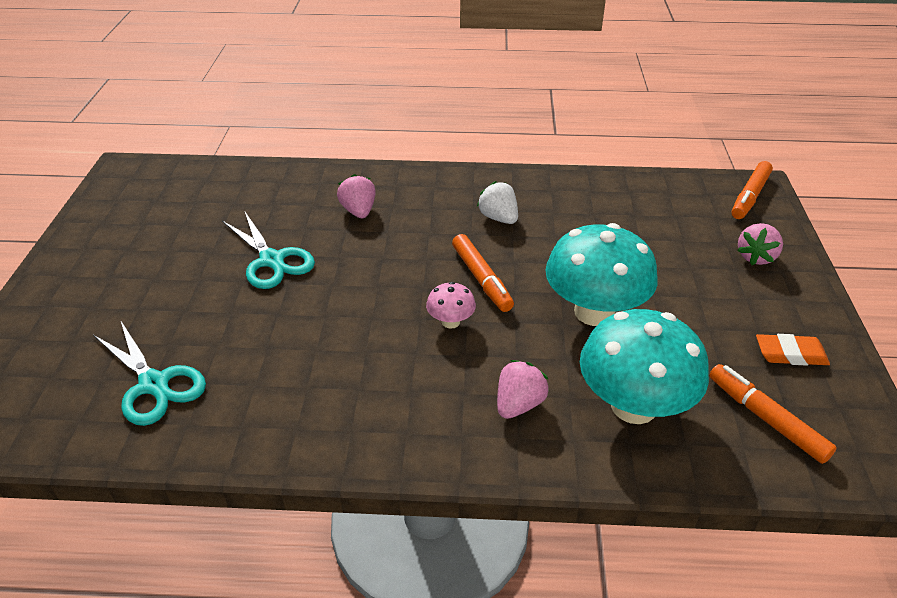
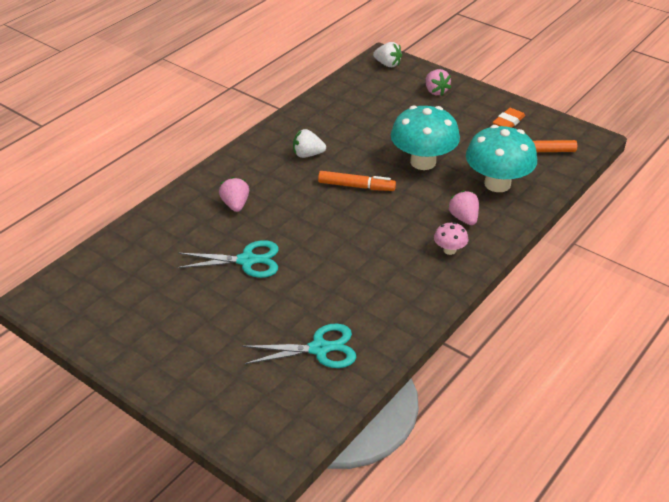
camera: 55 degrees left, 0 degrees up
(358, 211) = (235, 205): pink strawberry -> pink strawberry turned 60 degrees clockwise
(450, 322) = (381, 213): pink mushroom -> pink mushroom (449, 250)
(750, 196) = (387, 64): orange marker -> white strawberry

